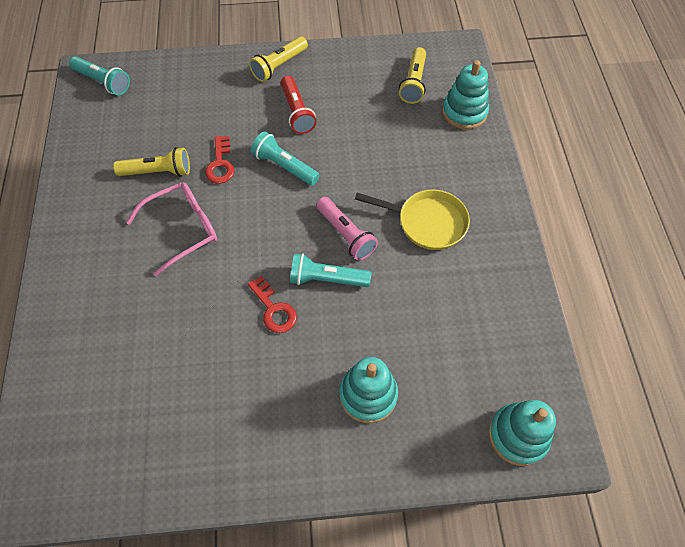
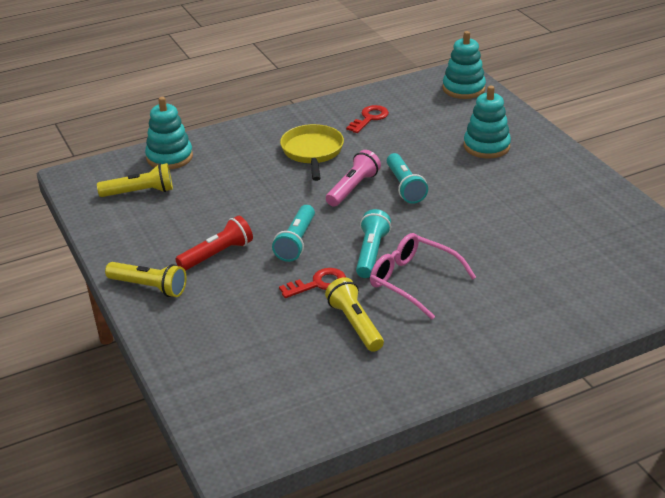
camera: 110 degrees left, 25 degrees down
(103, 82) = (241, 429): turquoise flashlight -> turquoise flashlight (371, 253)
(274, 309) = (454, 205): red key -> red key (369, 118)

